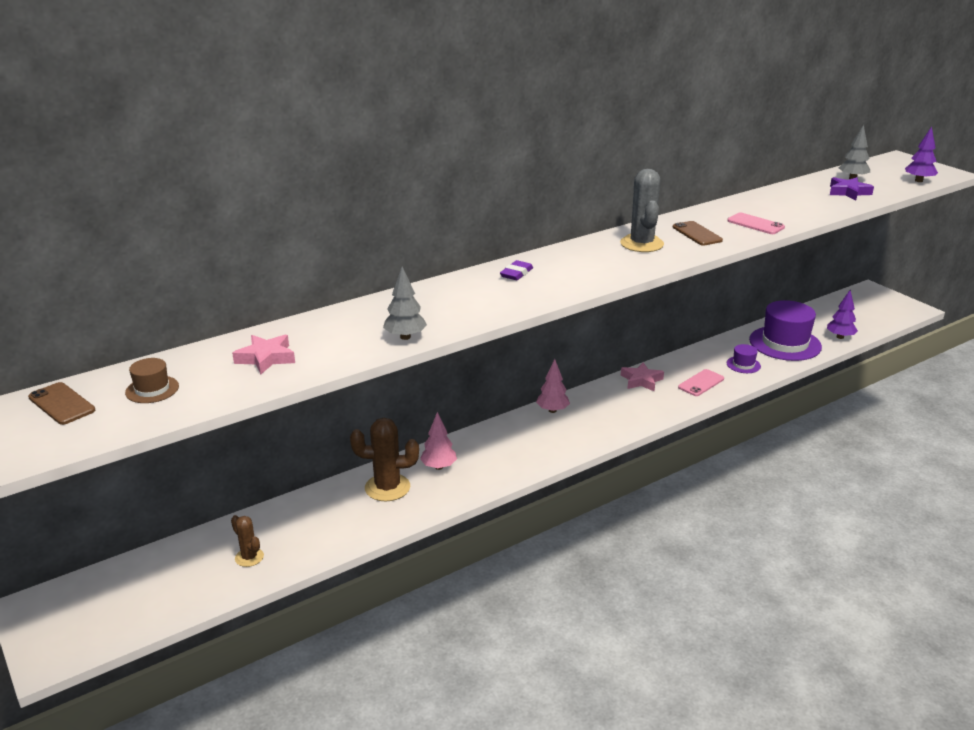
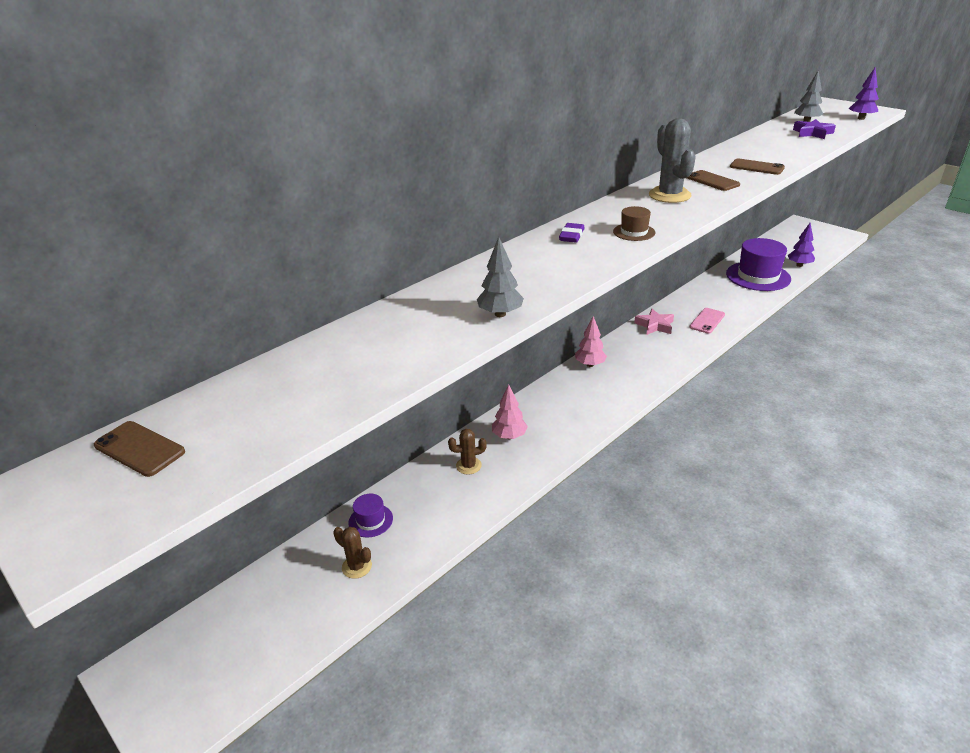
camera: 10 degrees left, 5 degrees up
(152, 389) = (245, 414): brown hat -> brown hat (634, 232)
(266, 358) = (361, 358): pink star -> none
(387, 488) = (468, 466): brown cactus -> brown cactus, size x0.57
(743, 365) = (734, 299): purple hat -> purple hat (370, 520)
(755, 224) = (756, 167): pink phone -> brown phone

